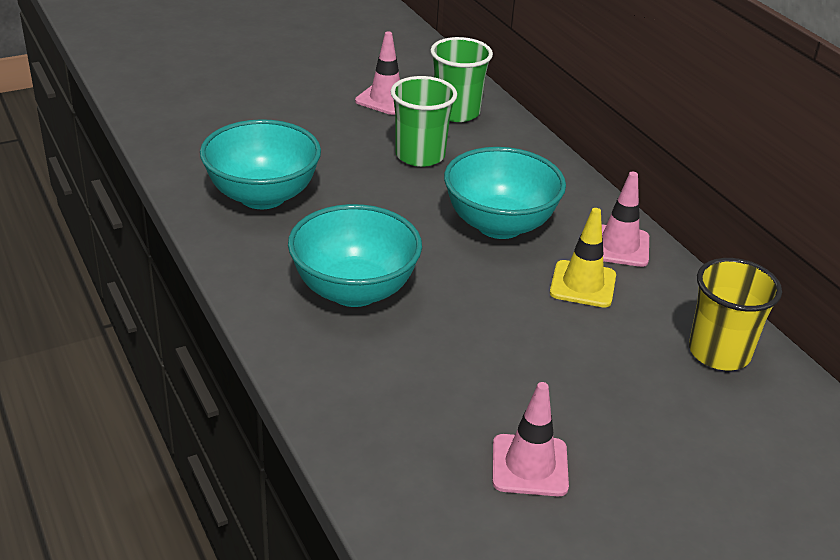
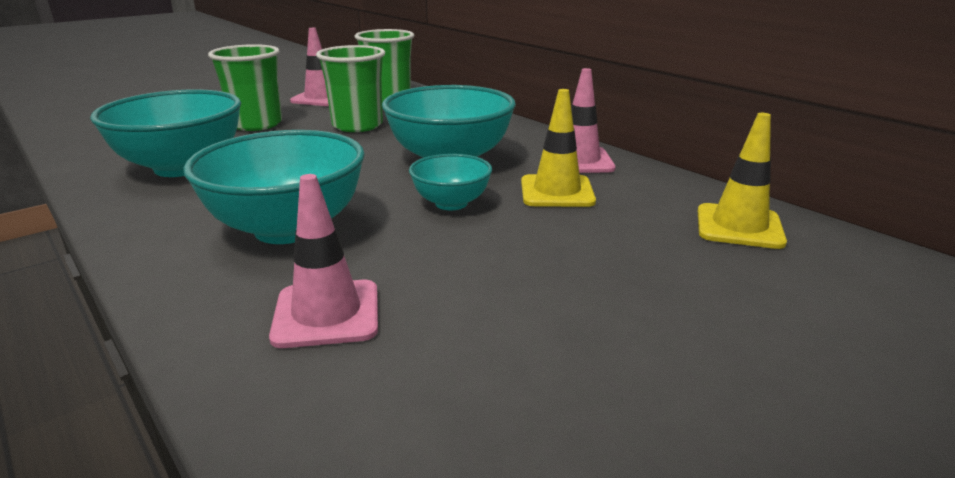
camera: 10 degrees left, 10 degrees down
(323, 138) = (256, 124): none -> green cup
(488, 283) = (451, 203): none -> turquoise bowl
(529, 465) = (577, 390): pink traffic cone -> pink traffic cone (327, 314)
(719, 352) = (739, 226): yellow cup -> yellow traffic cone

